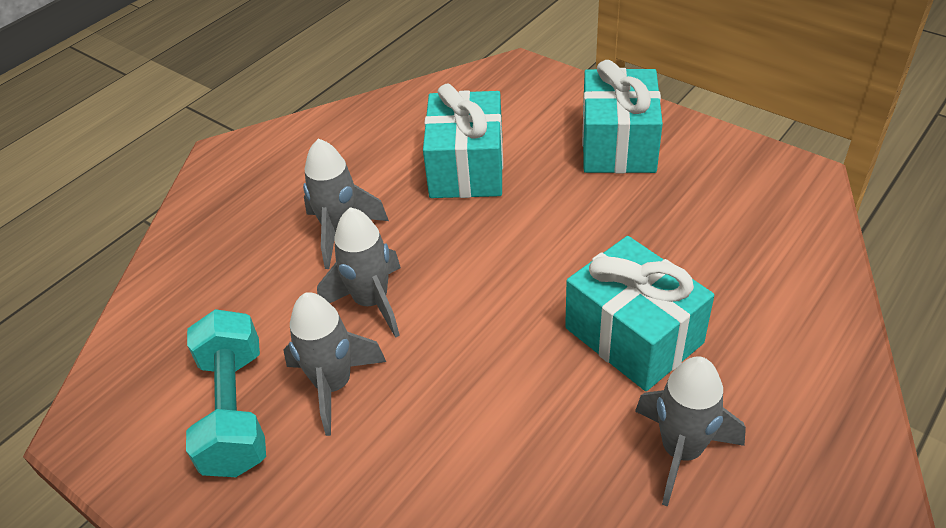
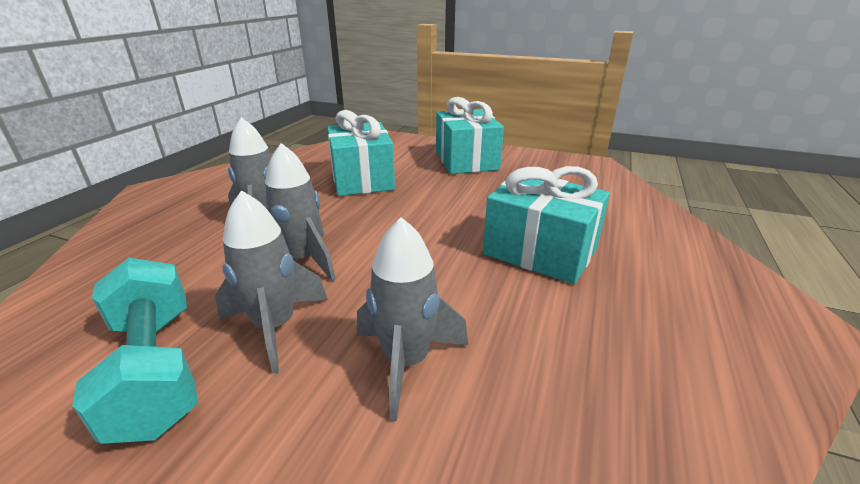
camera: 20 degrees left, 15 degrees down
(681, 451) = (634, 321): grey rocket -> grey rocket (406, 362)

